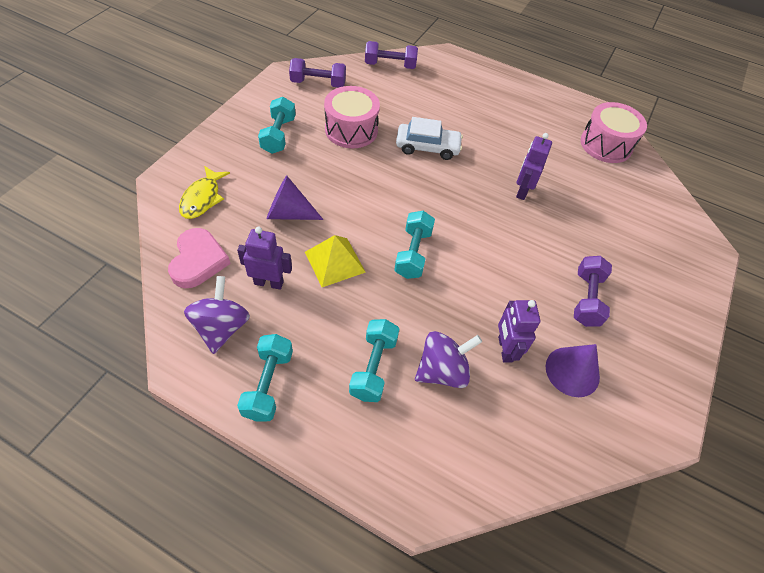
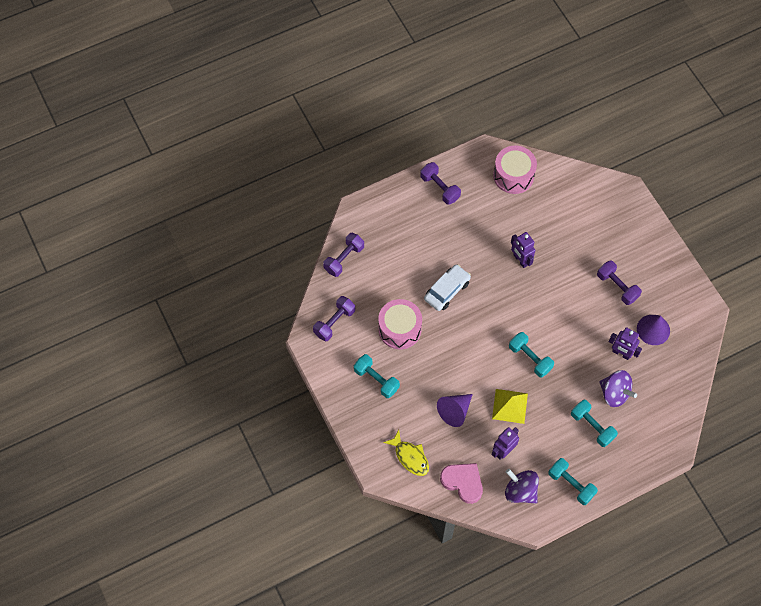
camera: 50 degrees left, 10 degrees up
(442, 371) = (614, 393): purple spinning top -> purple spinning top turned 120 degrees clockwise
(530, 98) = (440, 188): none -> purple dumbbell

